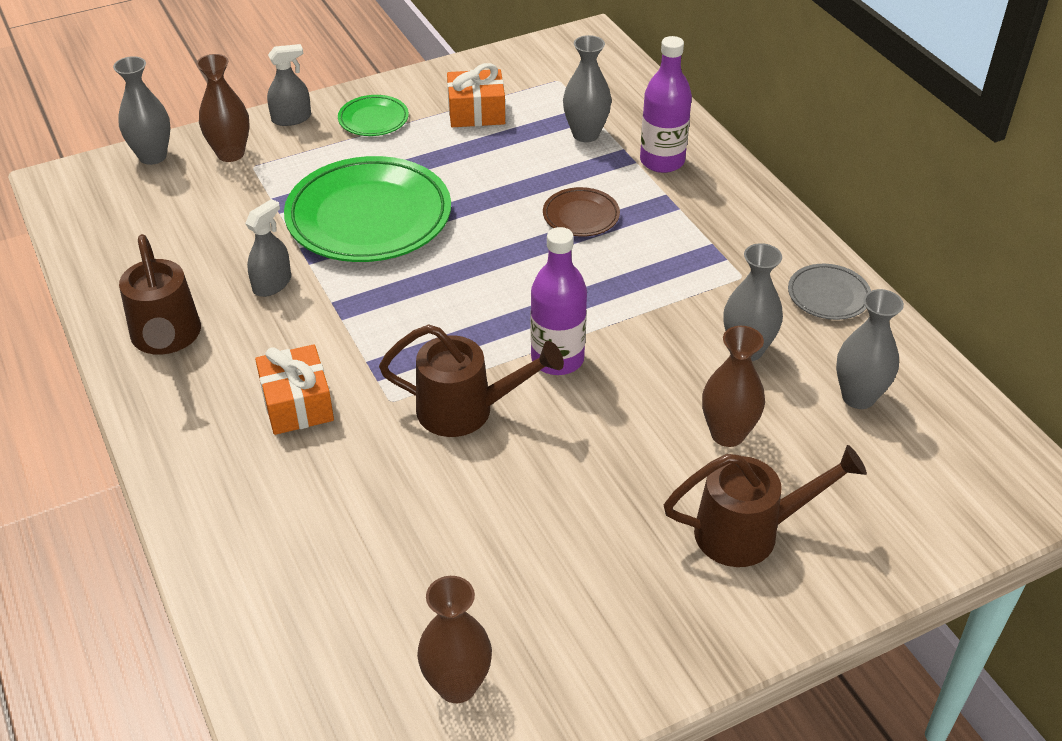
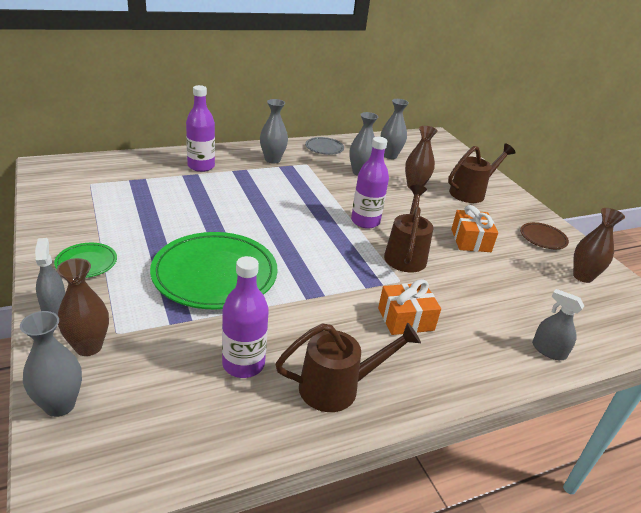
camera: 90 degrees left, 10 degrees down
(205, 261) = (243, 364): none -> purple bottle
(272, 284) = (281, 326): grey spray bottle -> grey spray bottle (548, 350)
(476, 112) = (108, 218): orange gift -> orange gift (470, 240)
(581, 216) = (243, 197): brown plate -> brown plate (543, 238)
(585, 134) = (160, 183): grey vase -> grey vase (272, 160)
(749, 532) = (471, 192): brown watering can -> brown watering can turned 60 degrees clockwise

